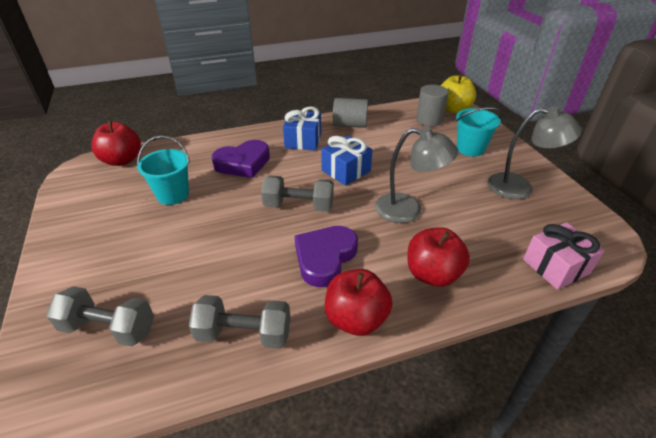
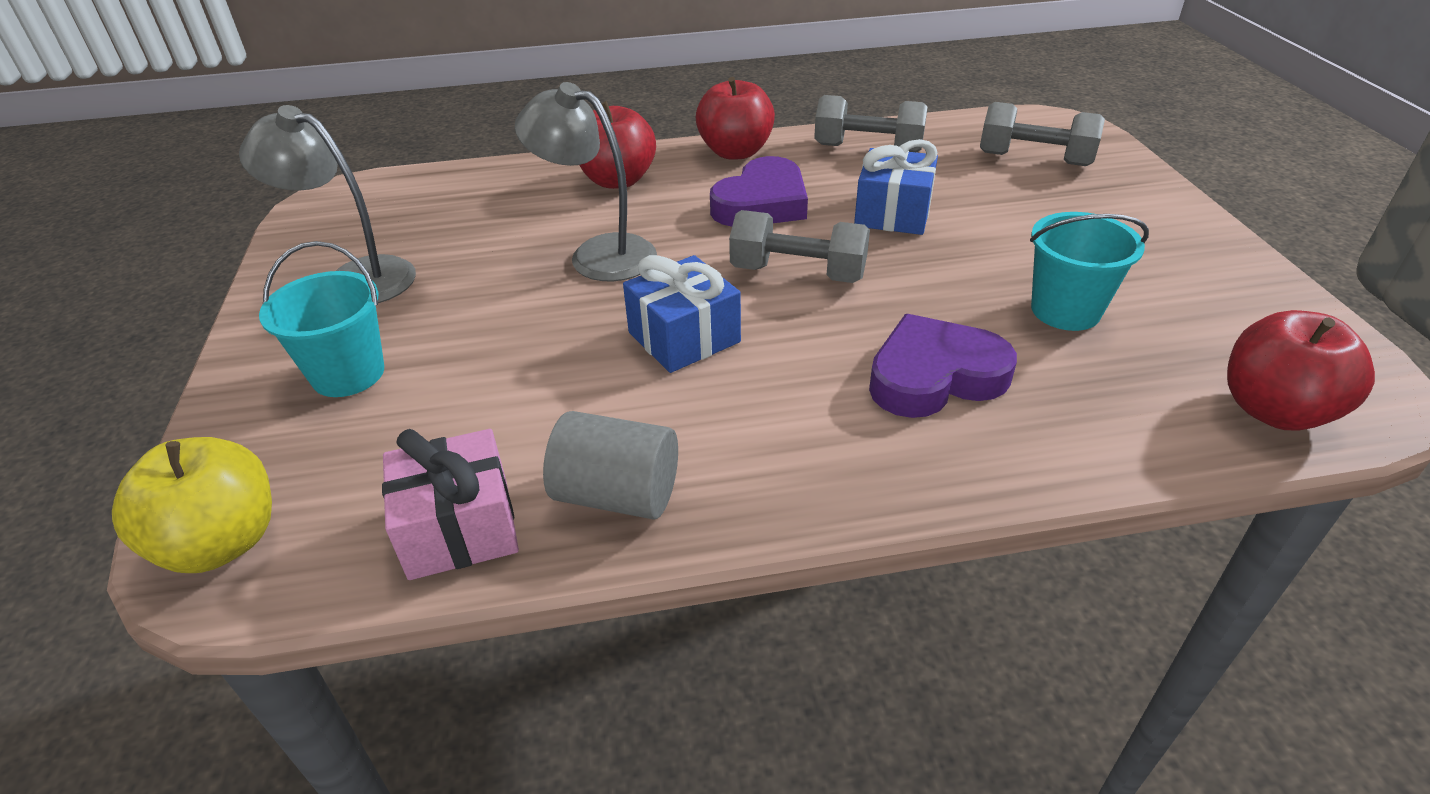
camera: 170 degrees left, 0 degrees up
(303, 140) = (776, 439): blue gift -> blue gift (893, 213)
(429, 120) = (353, 493): grey cylinder -> none
(556, 266) = (446, 179): pink gift -> pink gift (459, 528)

